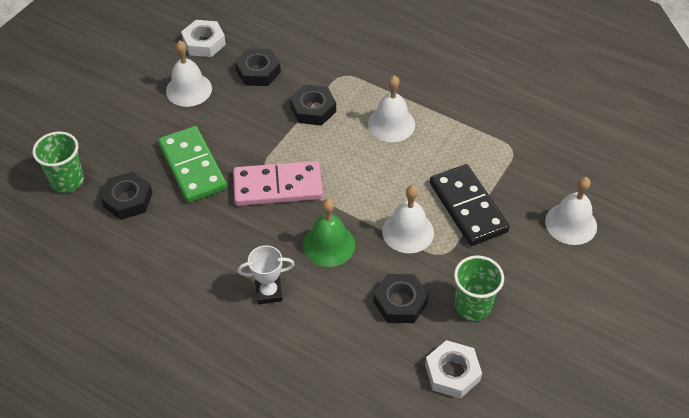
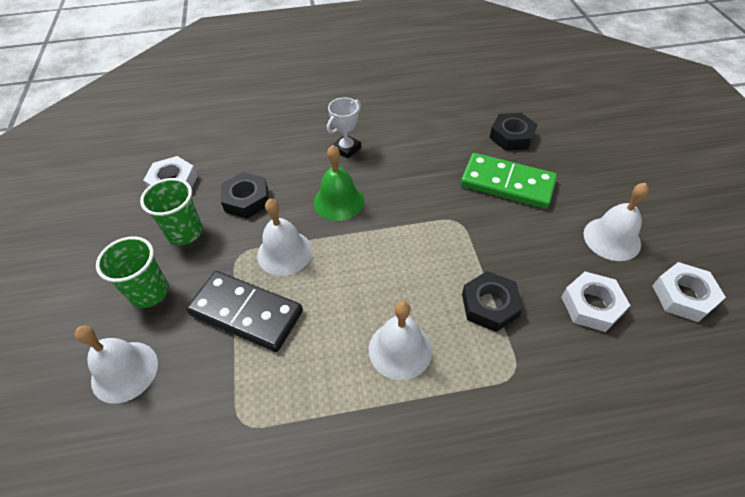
camera: 140 degrees right, 0 degrees up
(67, 181) = (565, 121): green cup -> green cup (149, 292)
(258, 71) = (591, 305): black nut -> white nut
(278, 186) = (427, 214): pink domino -> none

